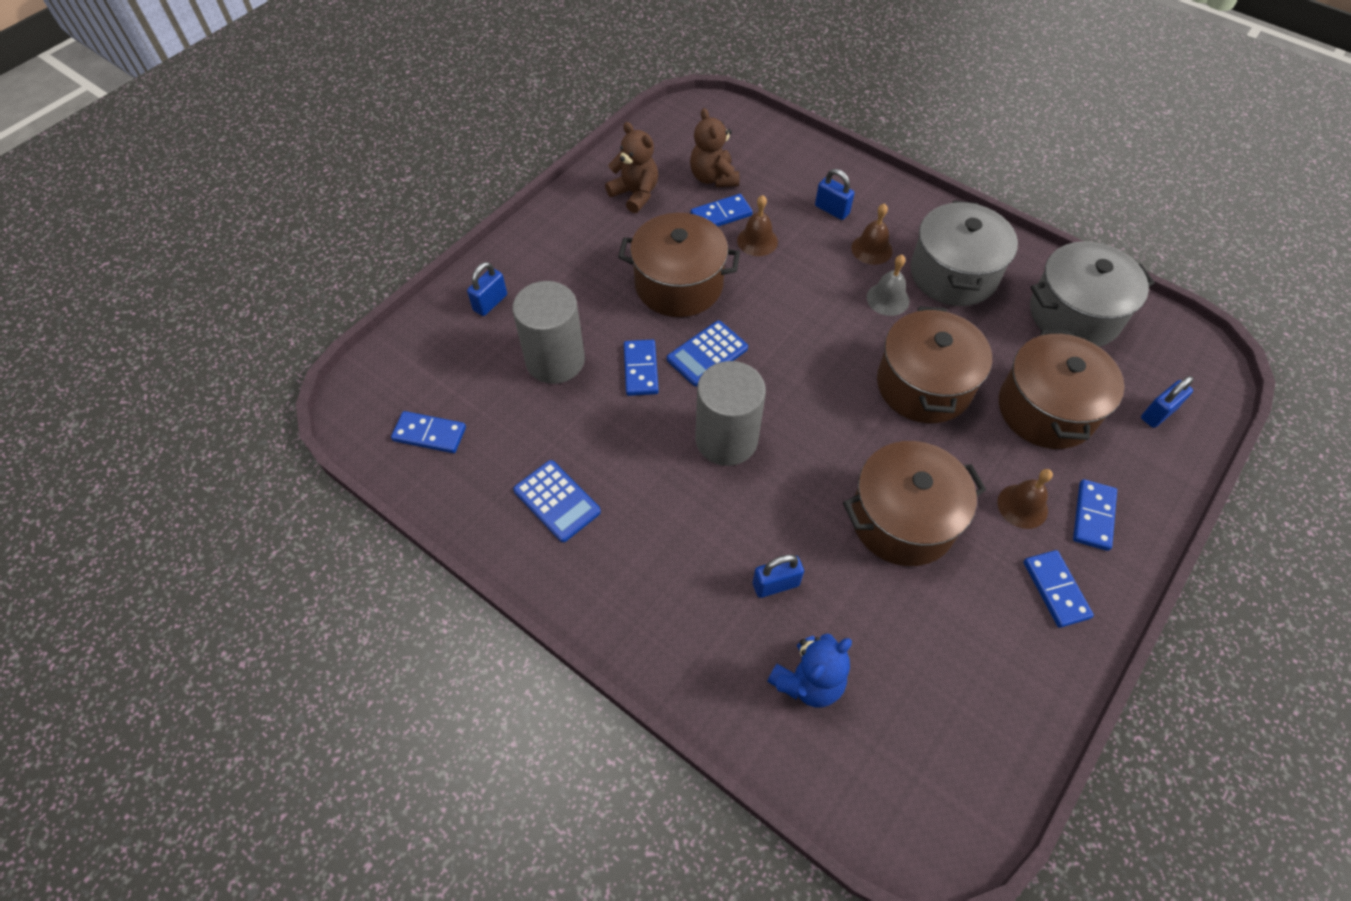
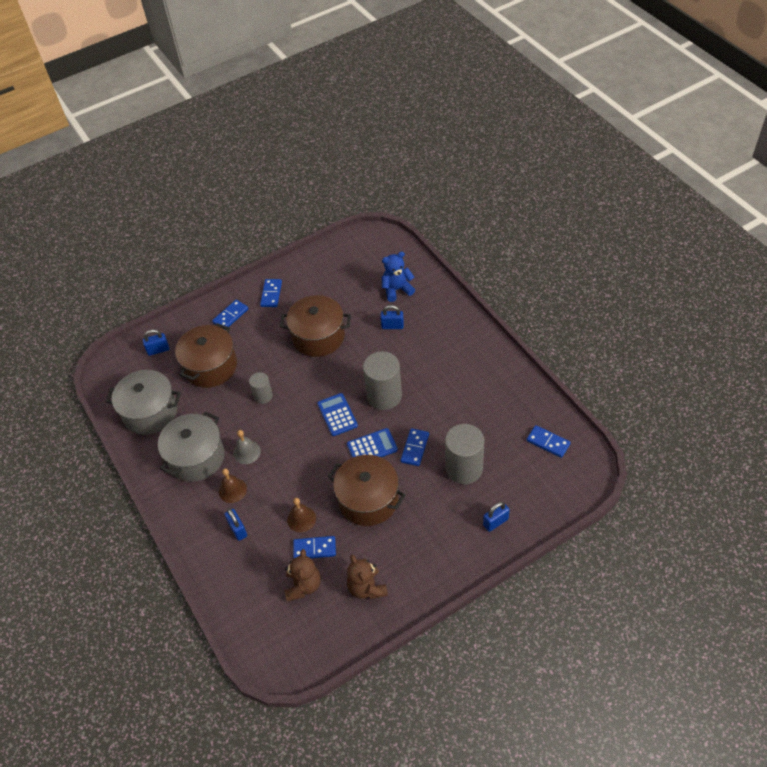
camera: 155 degrees left, 5 degrees down
(557, 501) = (484, 388): blue calculator -> blue calculator (337, 415)
(923, 385) = (263, 396): brown pot -> grey cylinder
(1022, 506) = (259, 328): brown bell -> none

